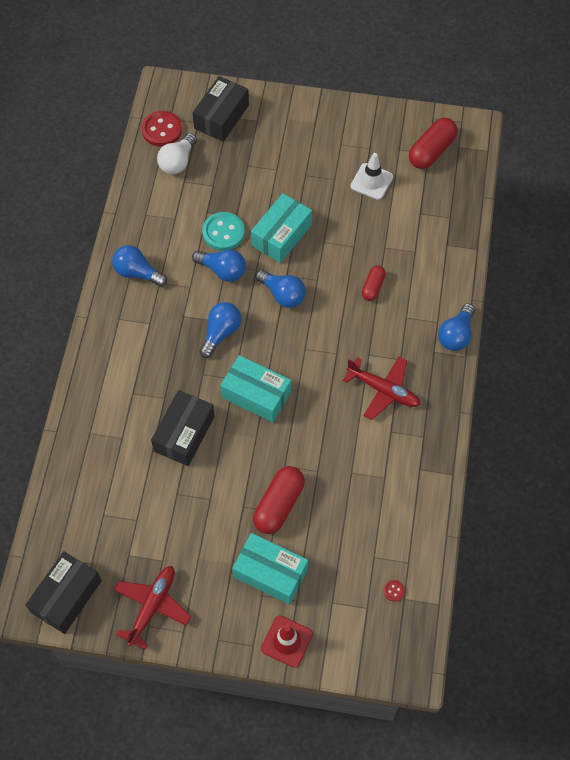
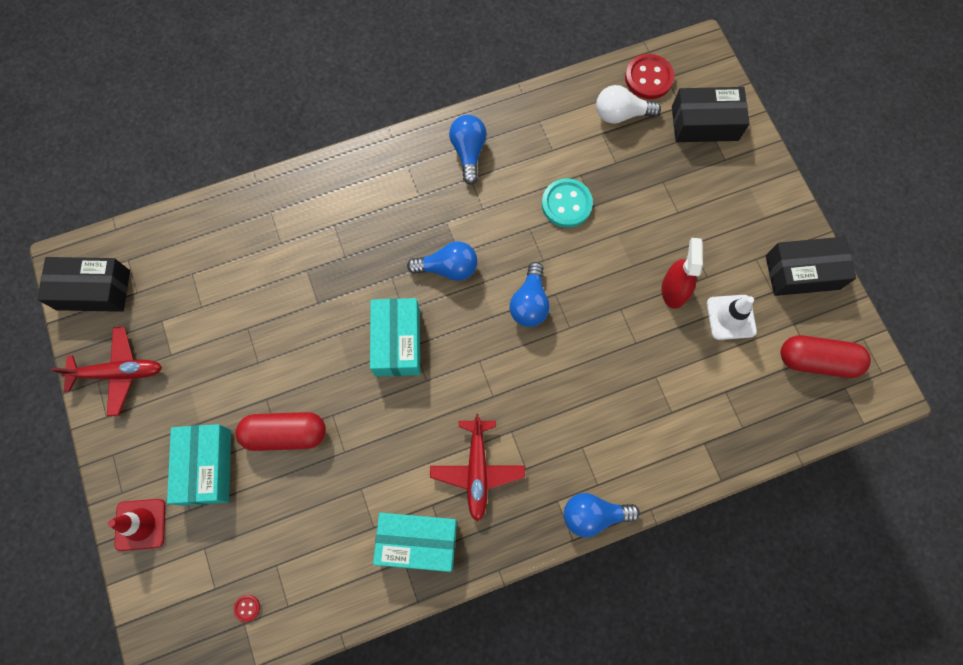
camera: 60 degrees right, 10 degrees up
(184, 434) = (315, 297): black box -> black box (802, 272)
(222, 270) = (521, 228): blue light bulb -> none
(281, 235) = (600, 262): turquoise box -> turquoise box (417, 541)
(331, 203) = (674, 289): none -> red spray bottle
(373, 287) = (597, 391): red capsule -> none

